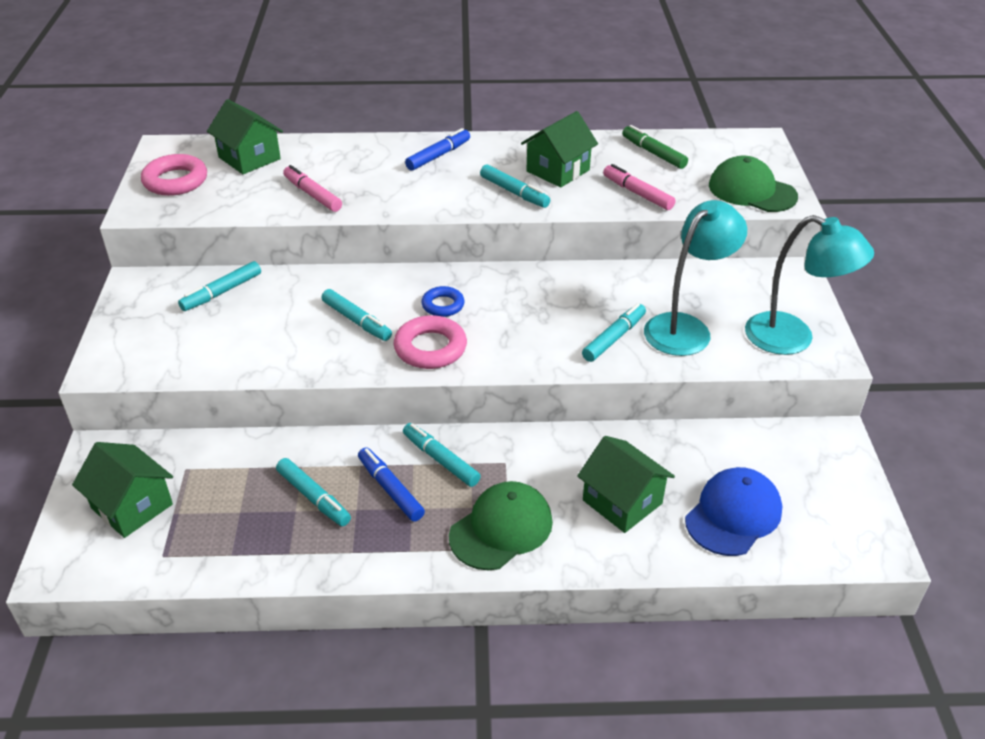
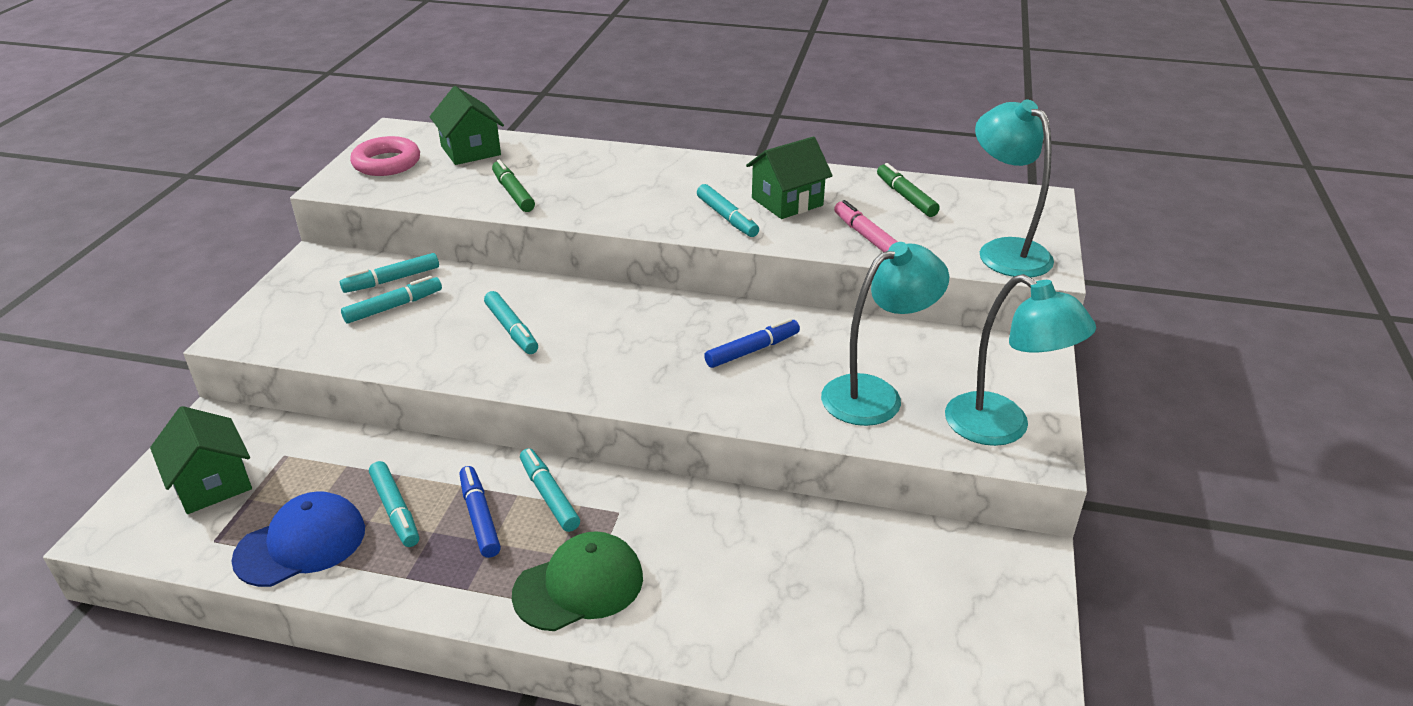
camera: 15 degrees right, 5 degrees down
(313, 195) = (513, 193): pink marker -> green marker
(430, 348) = (574, 370): pink ring -> none
(438, 156) = (664, 171): blue marker -> blue marker (752, 350)
(443, 305) = (611, 327): blue ring -> none
(613, 338) = (784, 392): turquoise marker -> turquoise marker (393, 307)
(622, 501) = (732, 583): green house -> none
(733, 514) = (860, 626): blue cap -> blue cap (301, 544)
(752, 191) = (1004, 251): green cap -> turquoise lamp

